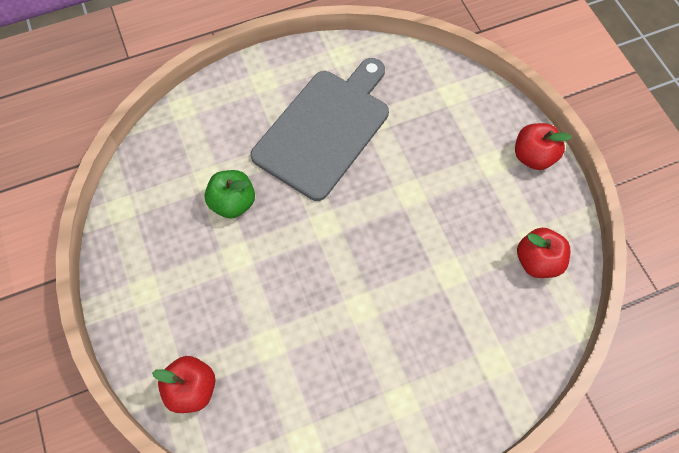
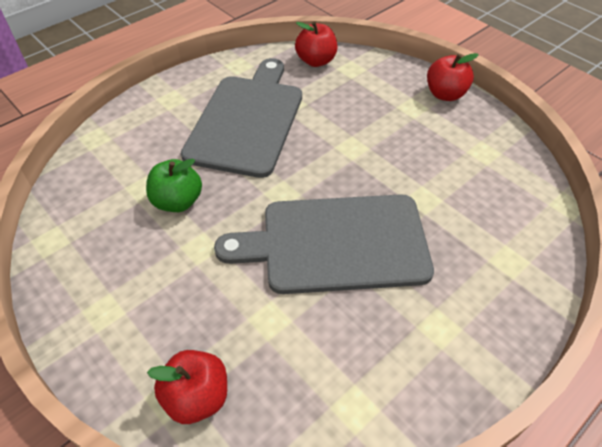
camera: 20 degrees left, 15 degrees down
(351, 291) = (336, 243): none -> grey cutting board
(537, 261) = (496, 168): red apple -> red apple (316, 61)

